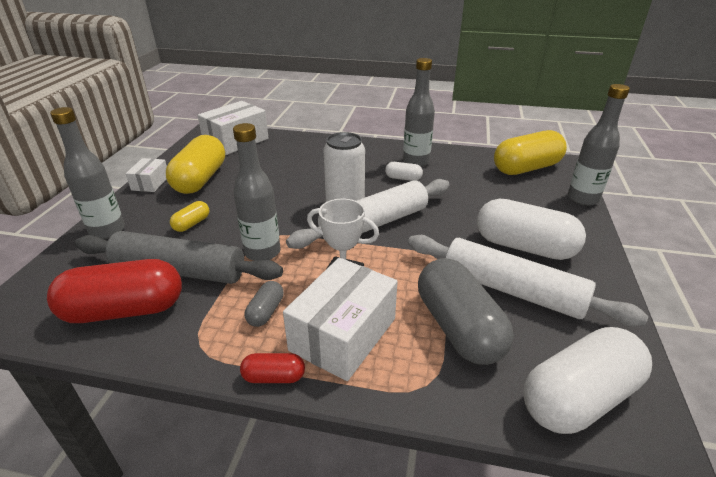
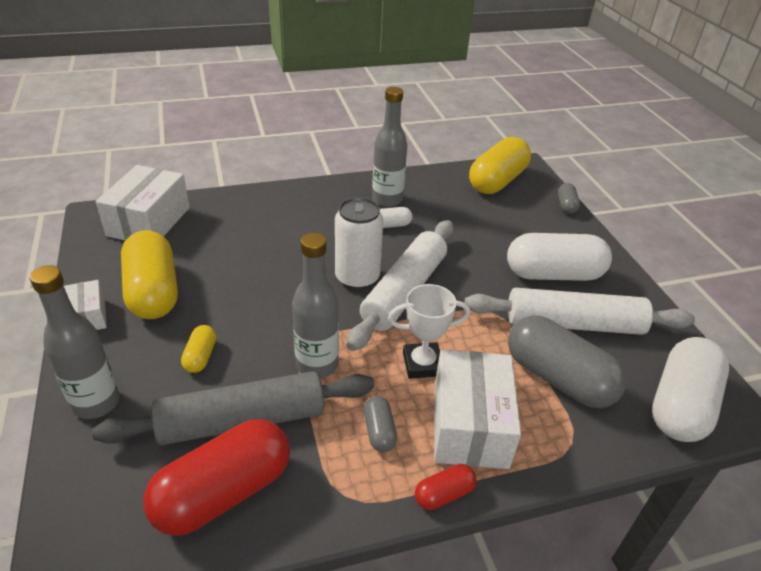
camera: 30 degrees left, 5 degrees up
(582, 199) = (566, 205): grey bottle -> grey capsule

